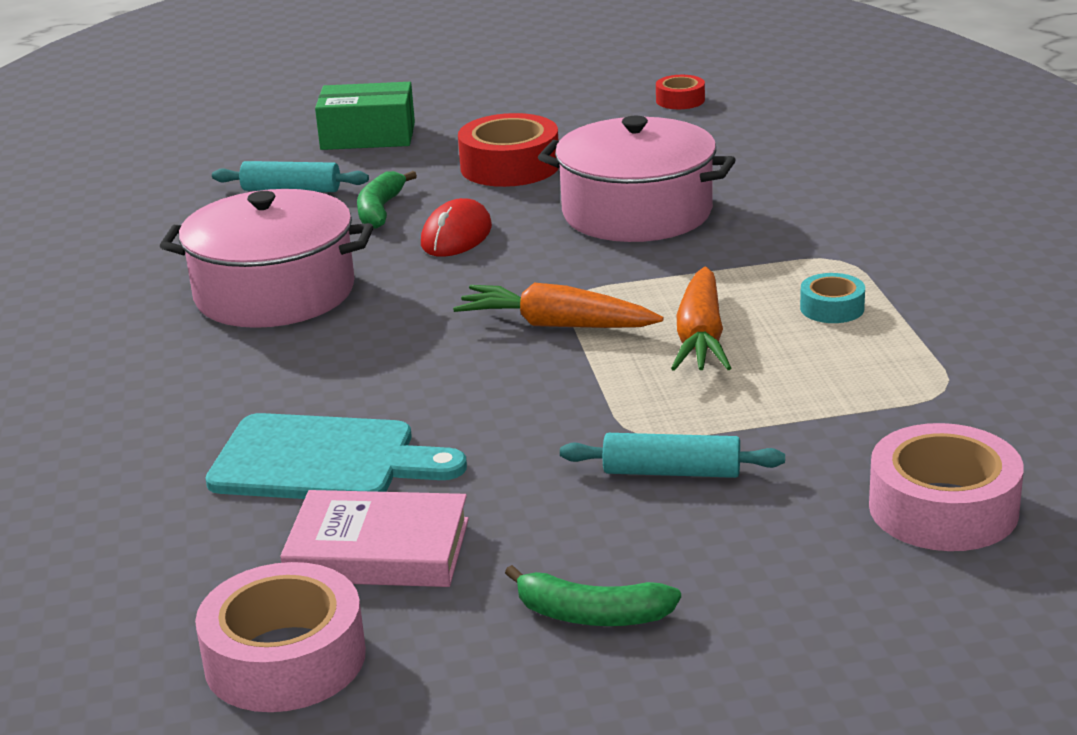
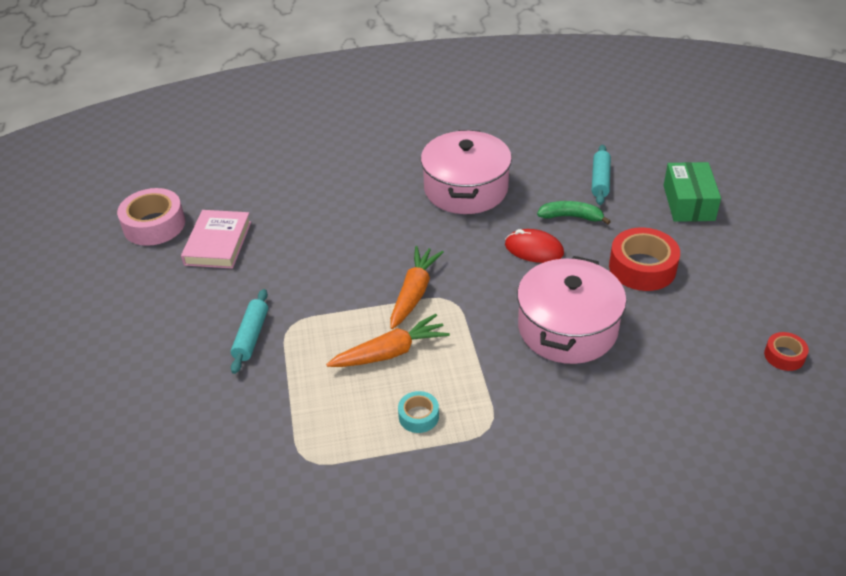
camera: 90 degrees right, 15 degrees up
(323, 461) = (294, 221): turquoise cutting board -> none
(591, 615) = (148, 308): green banana -> none
(700, 337) = (390, 352): orange carrot -> orange carrot turned 150 degrees clockwise
(943, 508) = (185, 440): pink tape -> none

